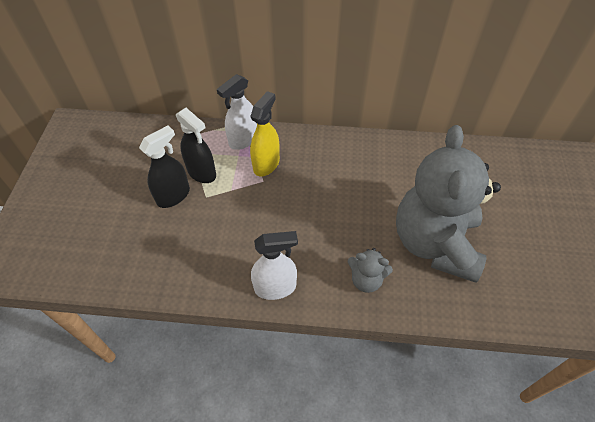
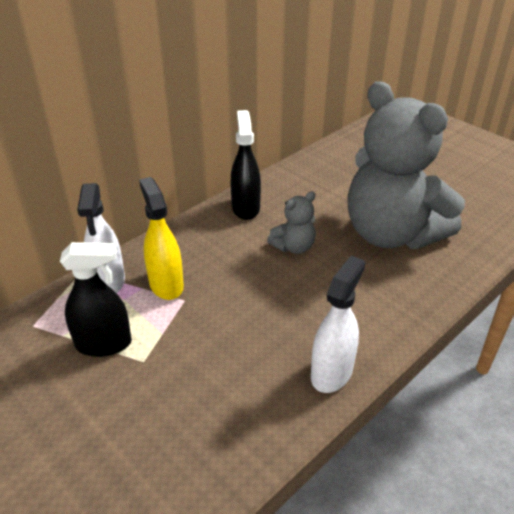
camera: 50 degrees left, 15 degrees down
(173, 196) = (102, 391): black spray bottle -> black spray bottle (245, 208)
(366, 280) = (388, 299): grey teddy bear -> grey teddy bear (294, 247)

